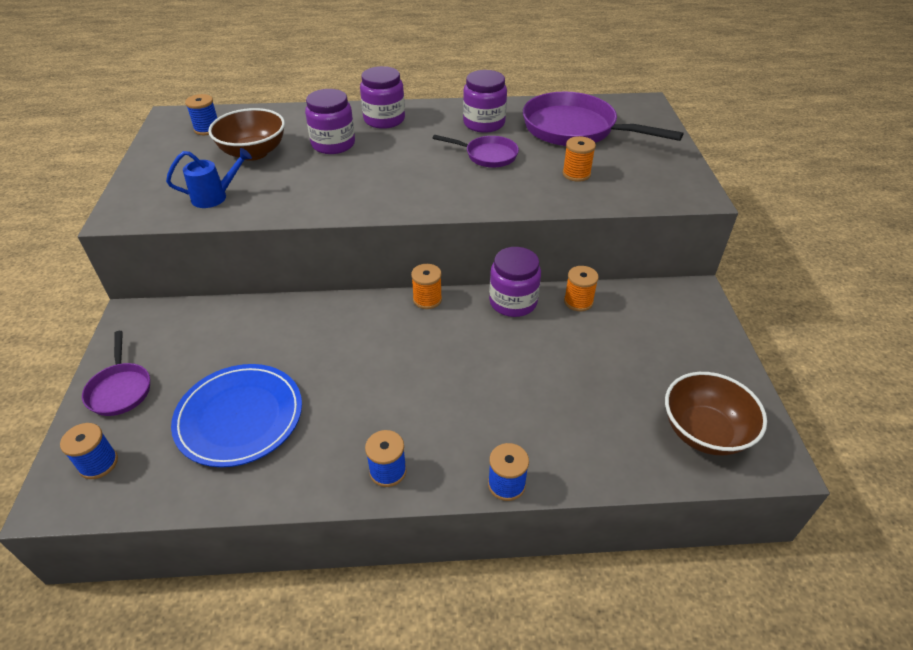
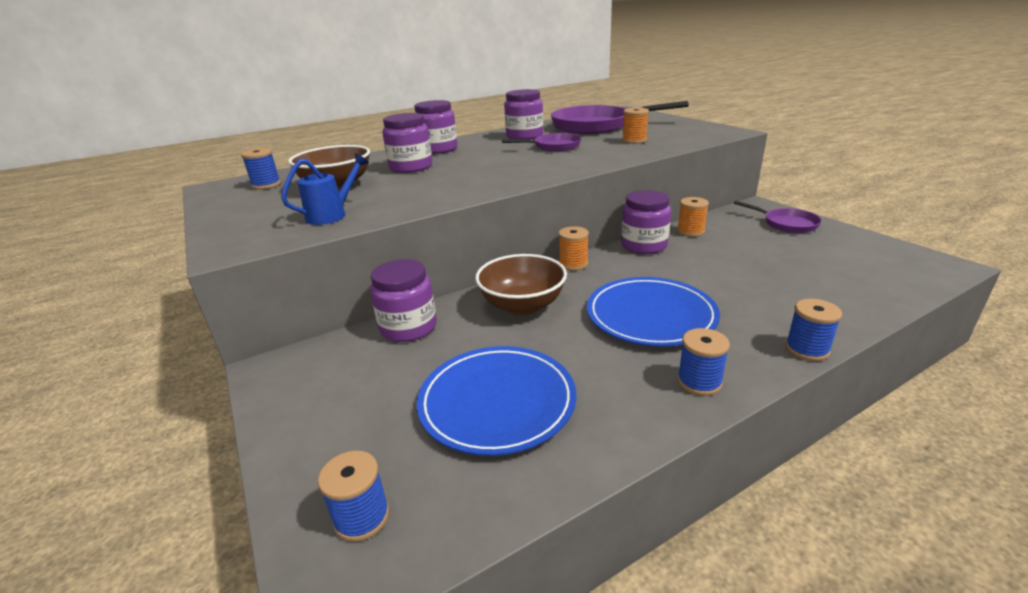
camera: 25 degrees left, 15 degrees down
(120, 389) = (319, 434): purple pan -> purple pan (786, 224)
(243, 316) = (408, 327): none -> purple jar
(426, 388) = (650, 315): none -> blue plate
(704, 432) = (882, 267): brown bowl -> brown bowl (522, 305)

